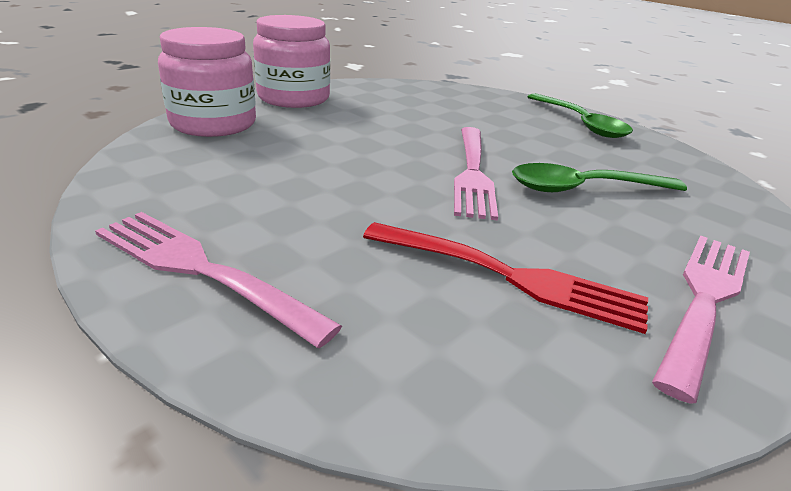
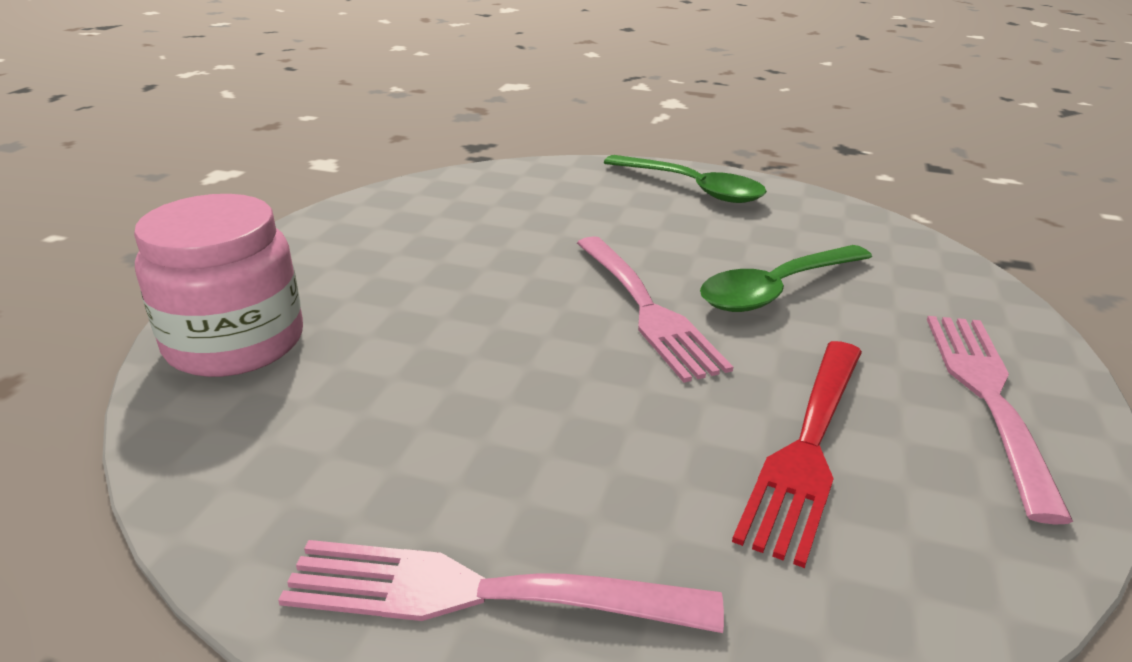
camera: 25 degrees left, 0 degrees up
(293, 98) = (304, 255): pink jar -> none
(507, 276) = (807, 445): red fork -> red fork turned 120 degrees clockwise

